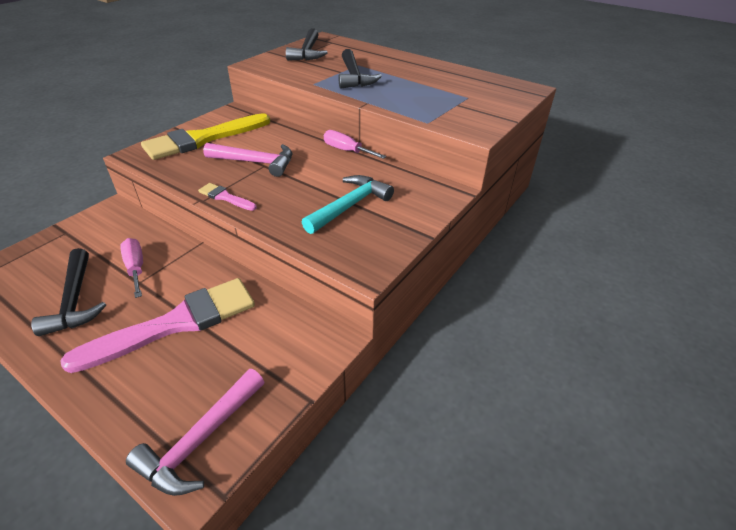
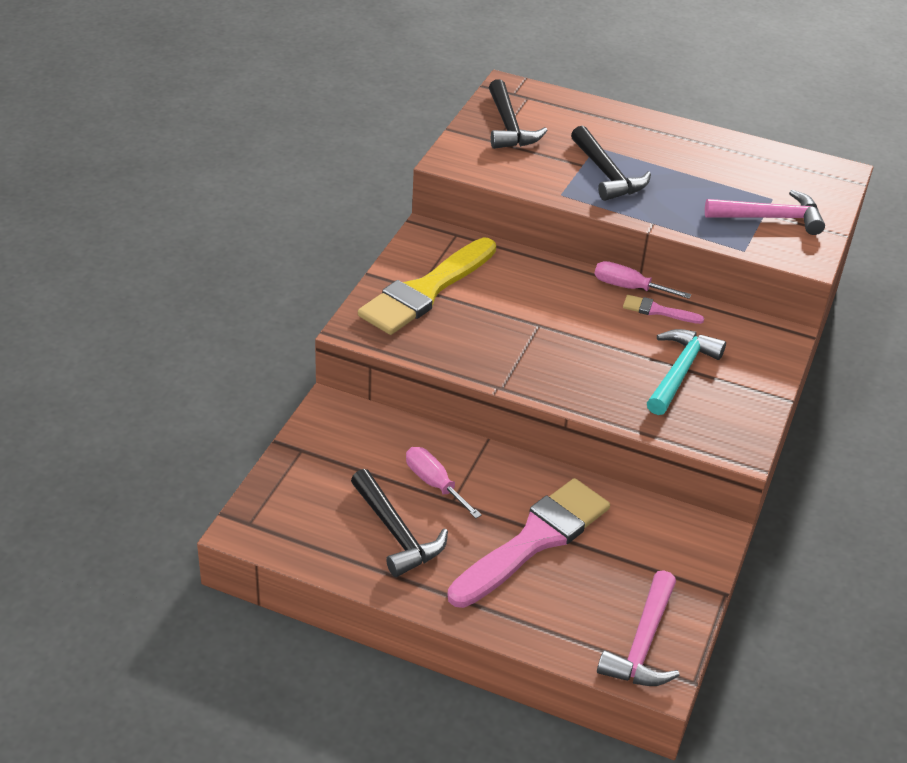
camera: 15 degrees left, 0 degrees up
(225, 197) = (526, 379): pink brush -> pink brush (657, 311)
(256, 162) = (525, 322): pink hammer -> pink hammer (770, 218)

